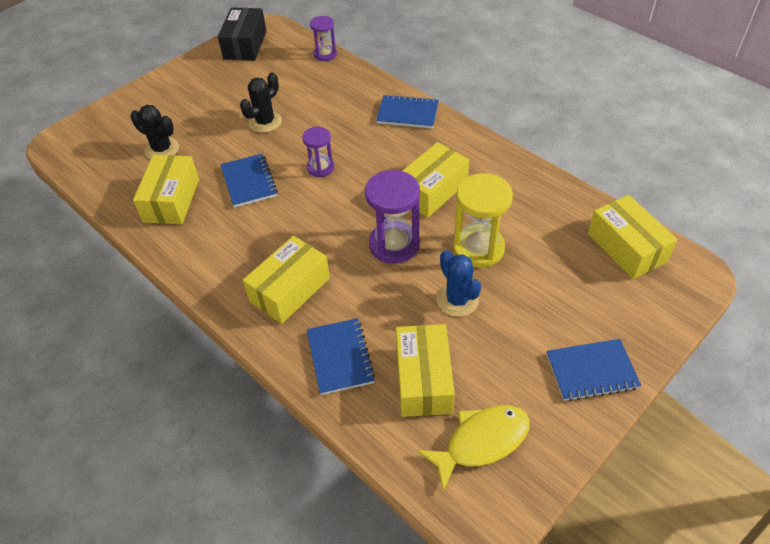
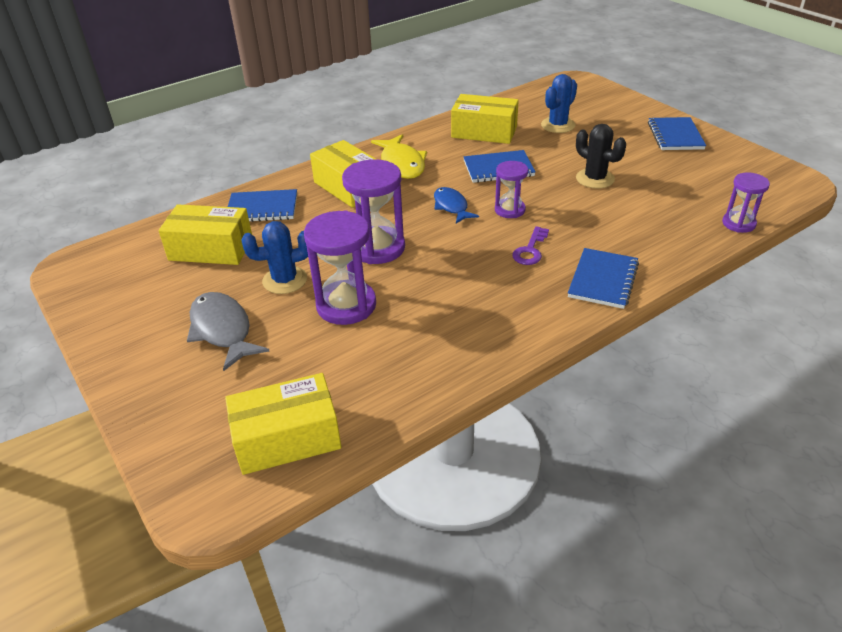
camera: 100 degrees right, 10 degrees down
(162, 149) = (558, 125): black cactus -> blue cactus
(245, 45) = (751, 167): black box -> none
(319, 205) = (451, 206): none -> blue fish
(378, 151) = (530, 250): none -> purple key
(432, 190) = (450, 283): yellow box -> none
(478, 248) = (346, 305): yellow hourglass -> purple hourglass
(481, 442) = (131, 272): yellow fish -> yellow fish (402, 164)
(537, 324) = (222, 330): none -> grey fish
(591, 371) = (144, 357): blue notebook -> blue notebook (675, 136)

